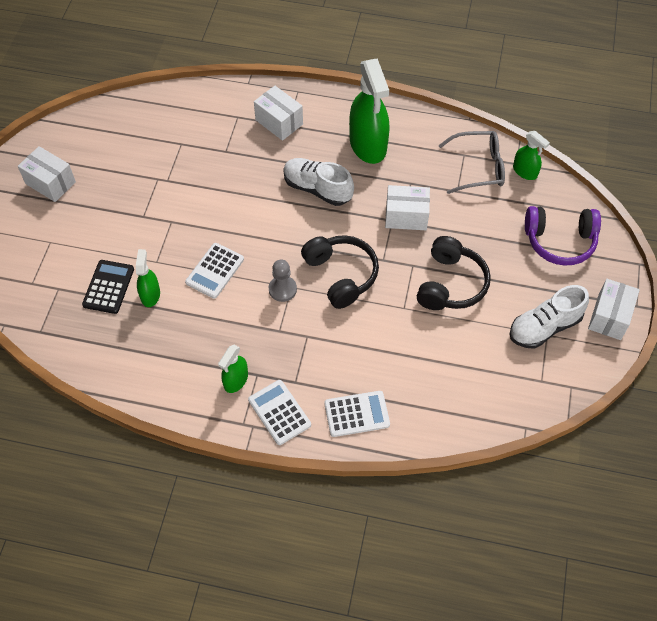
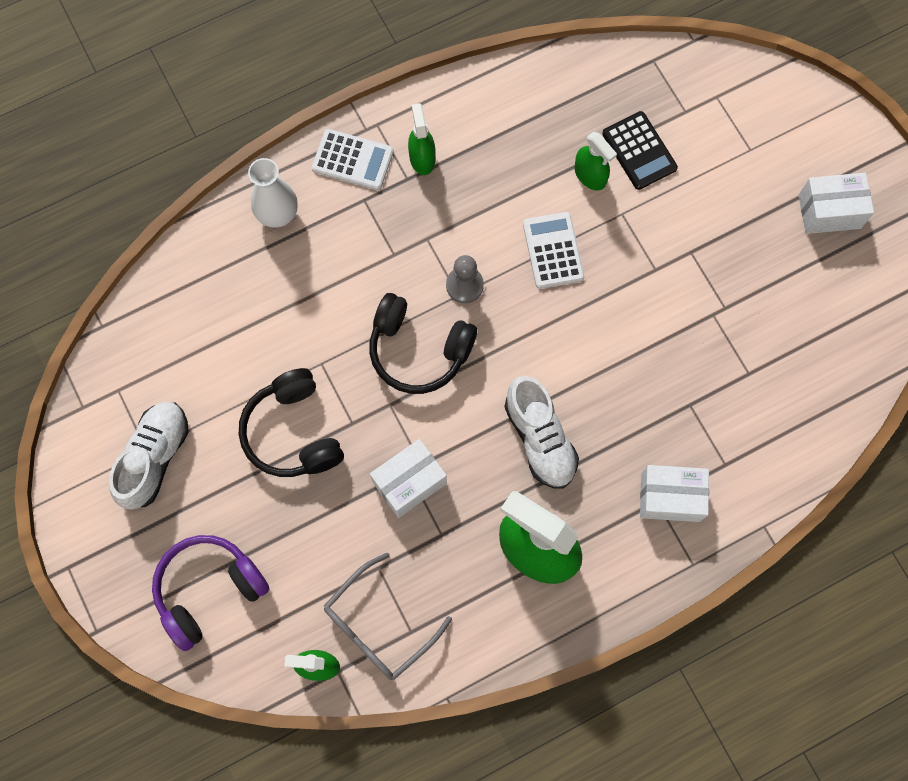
camera: 140 degrees right, 15 degrees up
(317, 189) = (540, 438): white shoe -> white shoe turned 75 degrees clockwise
(357, 414) = (278, 214): white calculator -> white vase
(609, 317) = (90, 527): white box -> none

